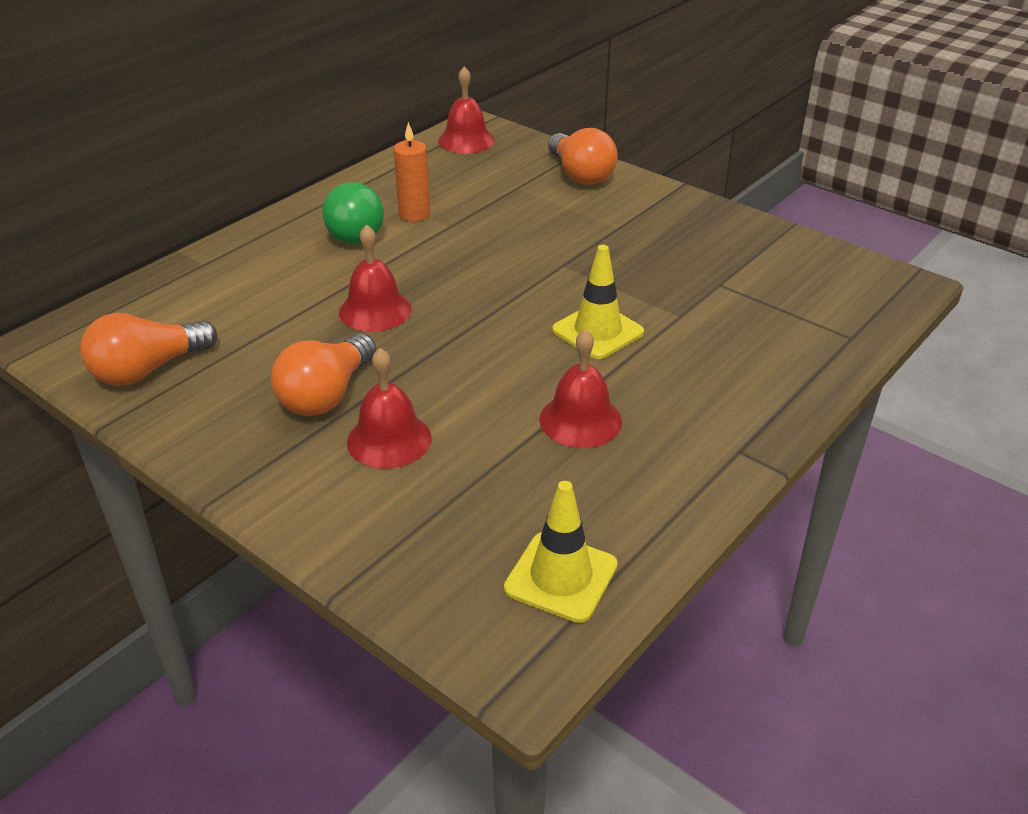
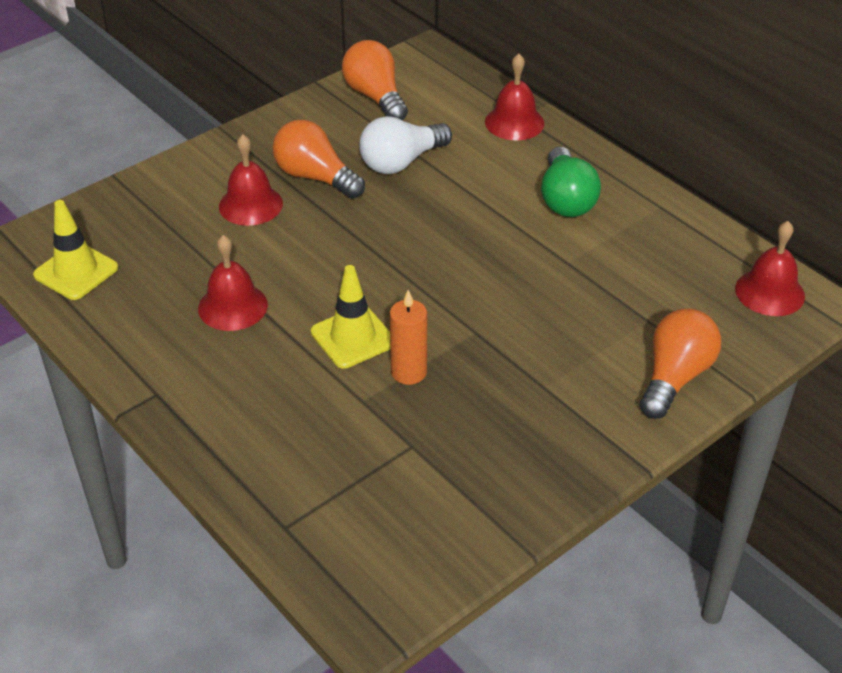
camera: 100 degrees right, 5 degrees up
(292, 334) = (401, 162): none -> white light bulb
(353, 231) = (566, 199): green light bulb -> green light bulb turned 90 degrees counterclockwise
(375, 310) = (425, 206): red bell -> red bell (514, 122)
(414, 214) = (594, 240): orange candle -> orange candle (409, 372)
(580, 175) = (675, 377): orange light bulb -> orange light bulb turned 135 degrees clockwise

